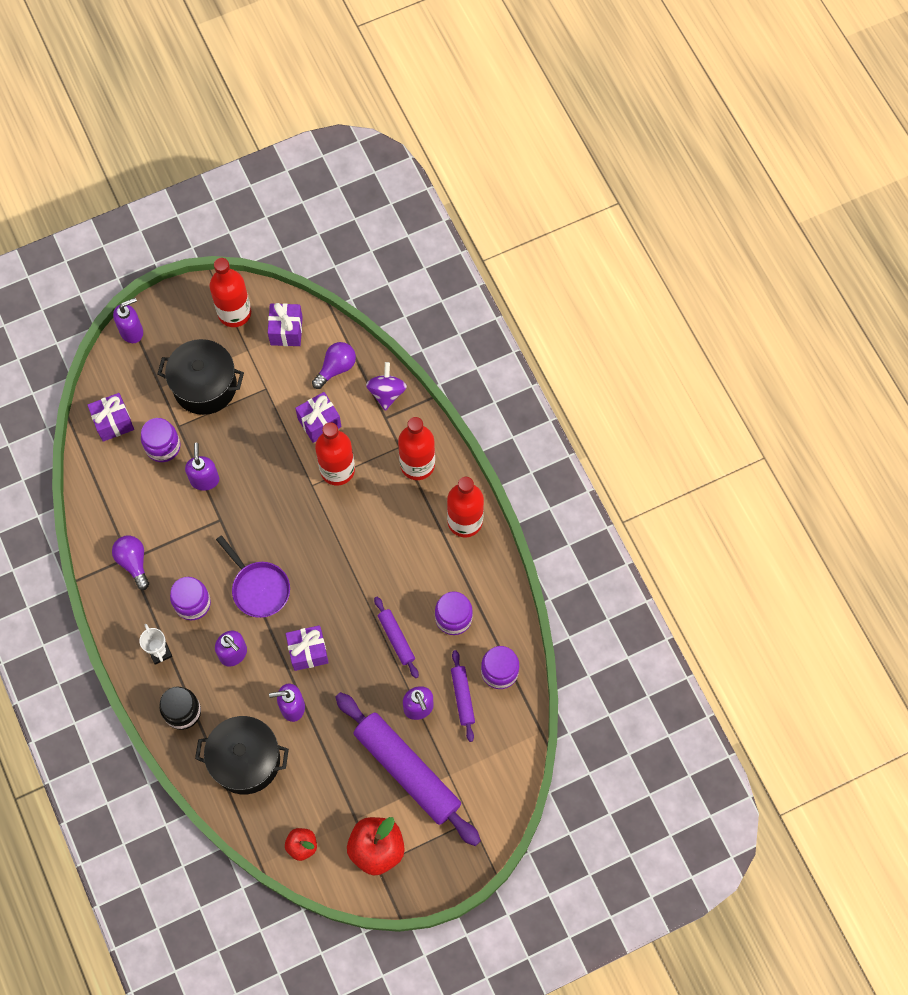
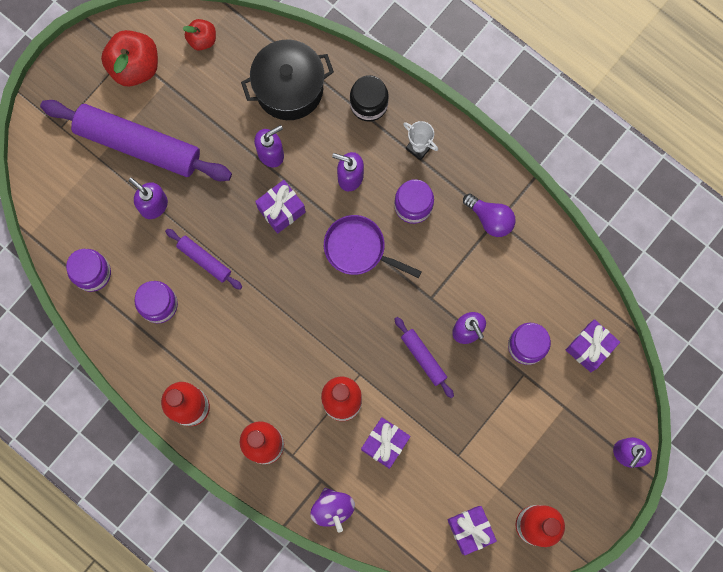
camera: 155 degrees right, 10 degrees up
(205, 386) = (520, 429): black pot -> none
(336, 368) = (398, 511): purple light bulb -> none
(462, 697) = (117, 234): purple rolling pin -> purple rolling pin (423, 358)

